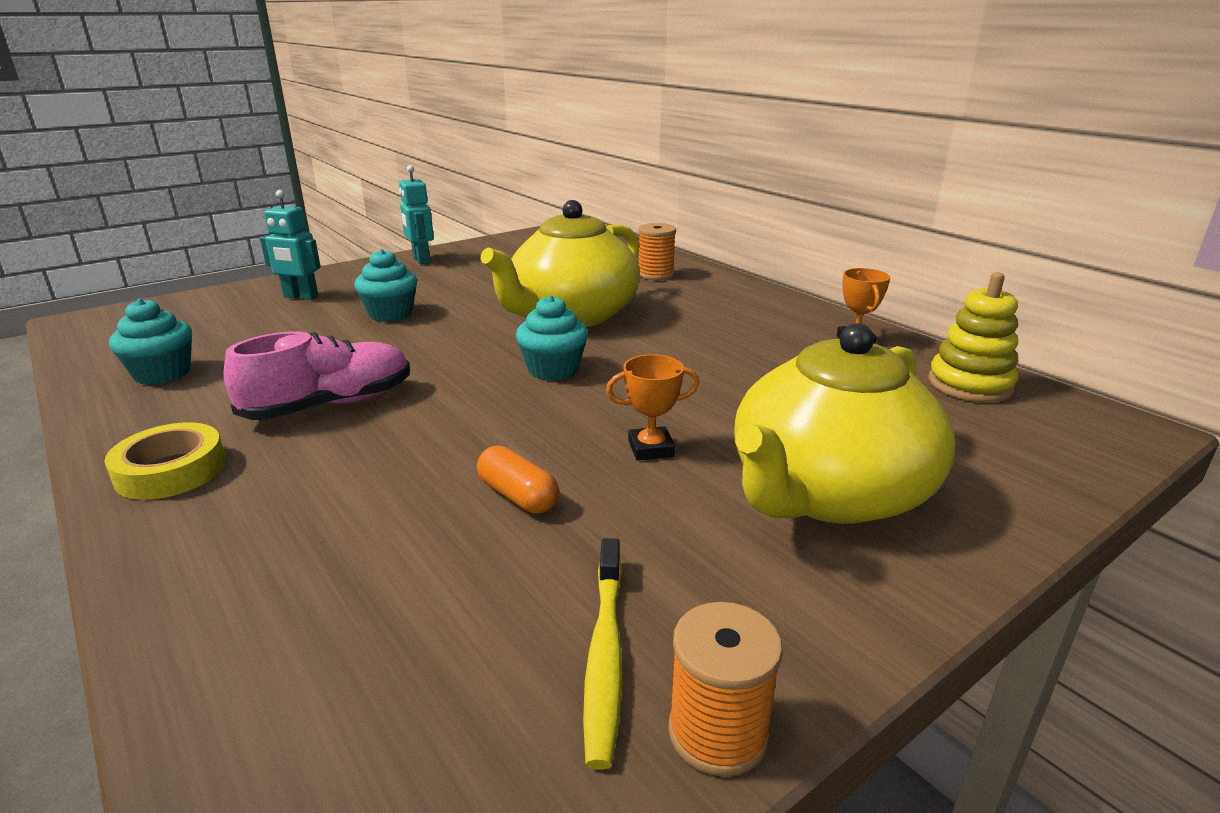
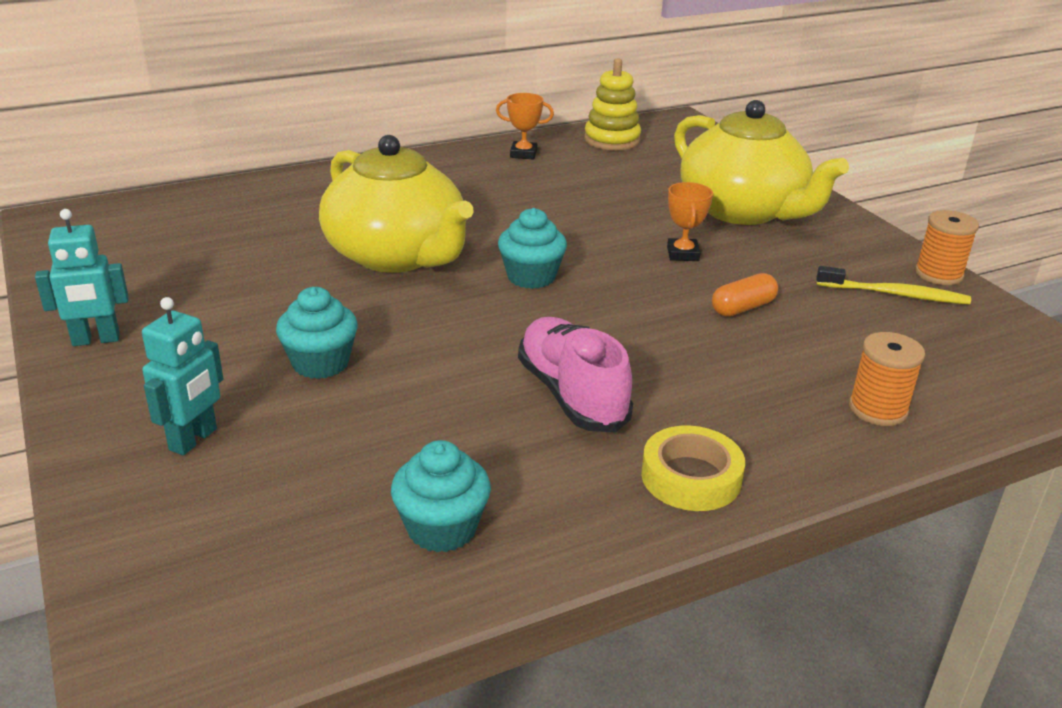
camera: 80 degrees left, 5 degrees up
(656, 274) = (300, 199): orange spool -> orange spool (877, 409)

